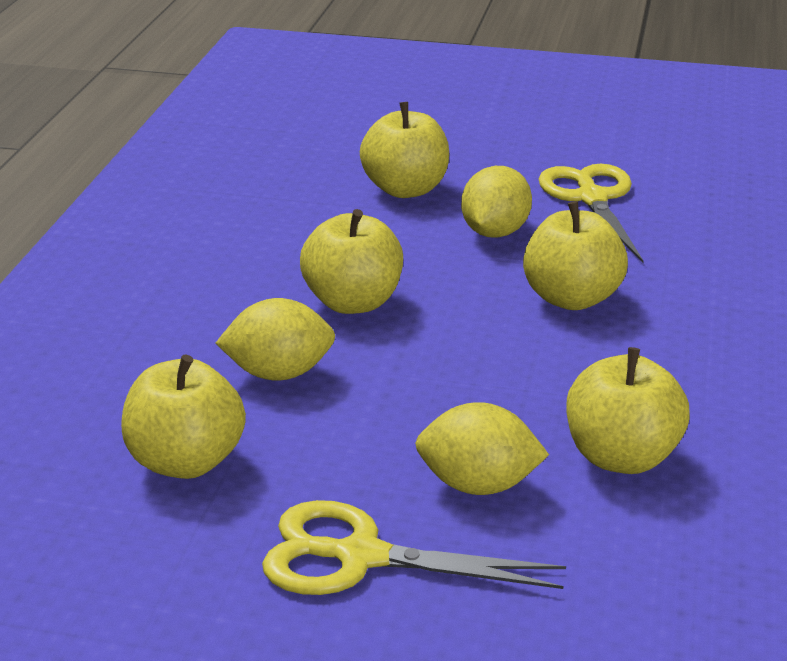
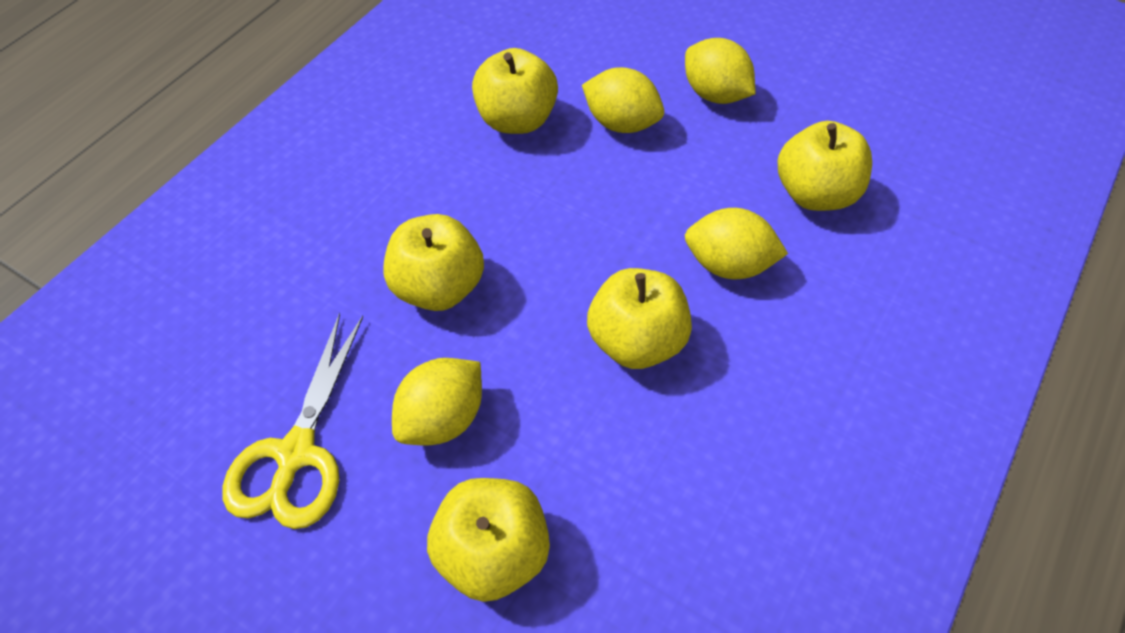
camera: 160 degrees left, 25 degrees up
(360, 557) = (715, 94): yellow scissors -> yellow lemon

